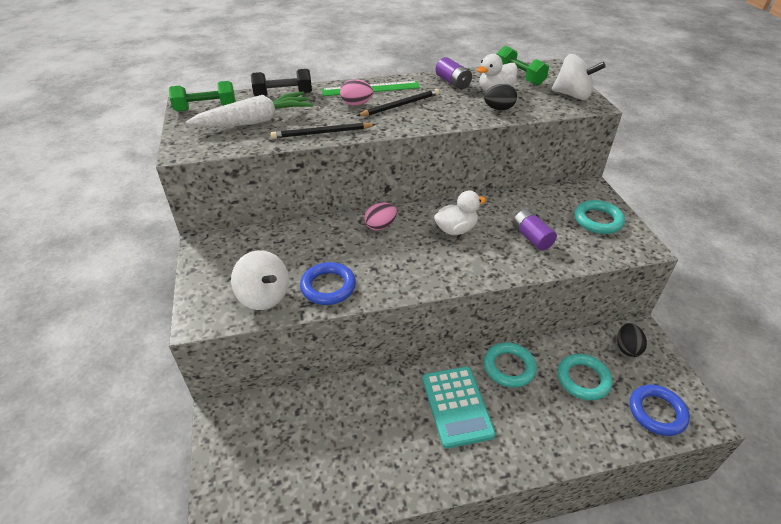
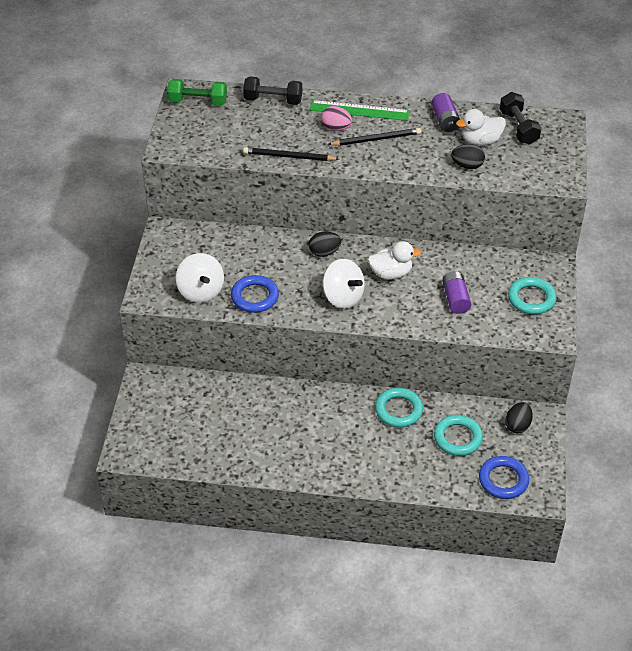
camera: 20 degrees right, 5 degrees up
(255, 121) = (236, 129): white carrot -> none
(380, 226) = (324, 252): pink egg -> black egg
(457, 406) = (336, 426): turquoise calculator -> none
(519, 77) = (518, 127): green dumbbell -> black dumbbell
(572, 95) = (554, 165): white spinning top -> white spinning top (343, 297)

